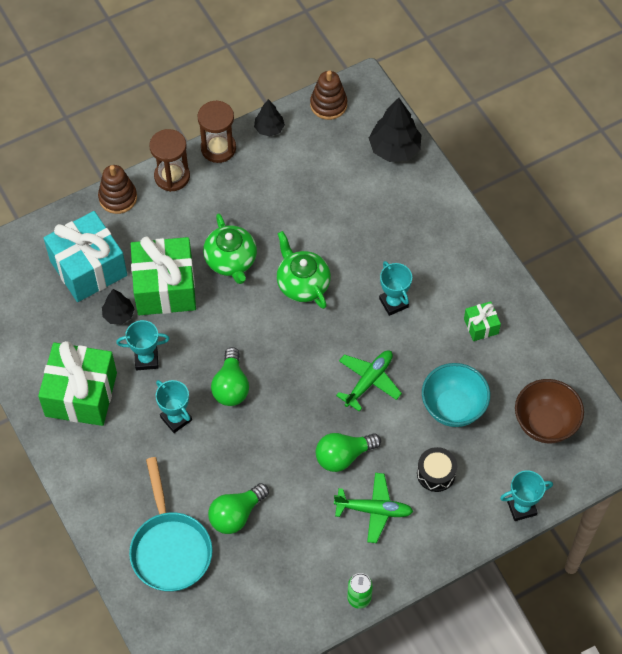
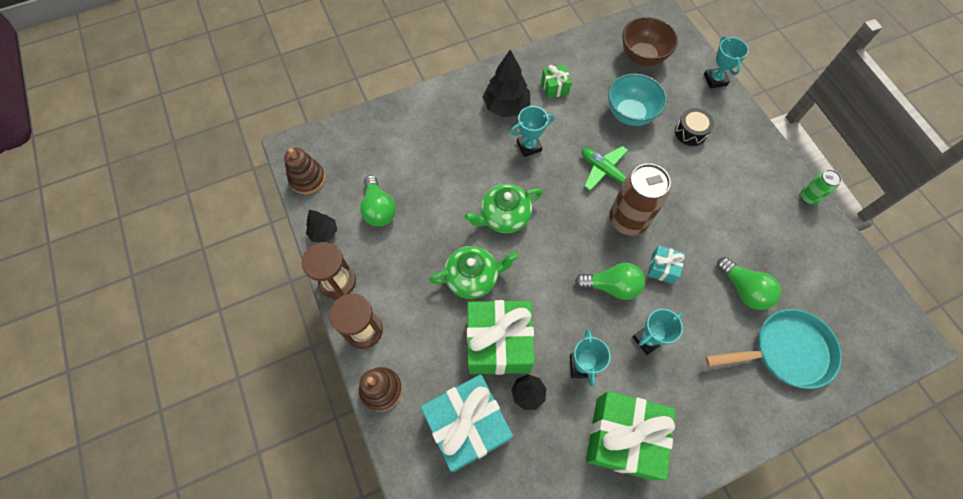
camera: 85 degrees left, 5 degrees up
(255, 435) = (662, 268): none -> turquoise gift
(309, 402) = (627, 220): none -> brown can
(343, 456) = (679, 198): green light bulb -> green light bulb (379, 209)
(374, 510) = (727, 179): green plane -> none
(394, 149) = (369, 130): black tree -> black tree (506, 106)

